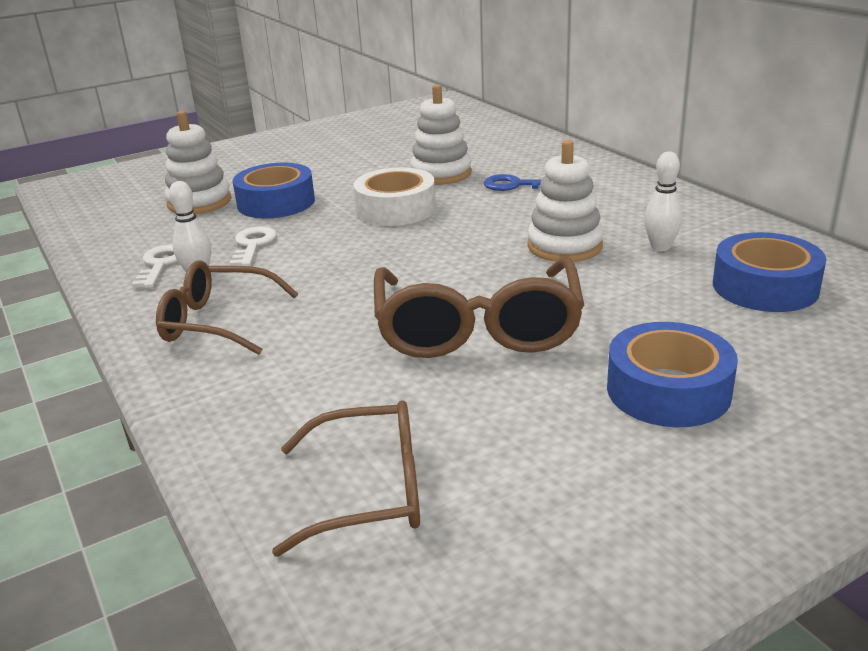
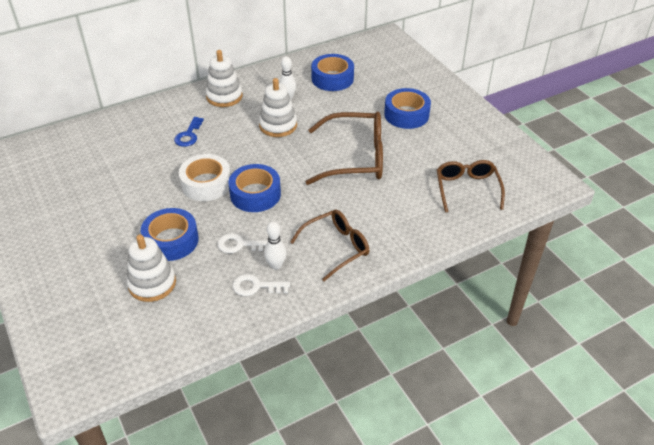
camera: 90 degrees left, 15 degrees up
(218, 322) = (336, 248): brown glasses -> brown glasses turned 135 degrees counterclockwise
(368, 245) = (255, 194): none -> blue tape
(441, 174) = (154, 164): white stacking toy -> white stacking toy (224, 96)

